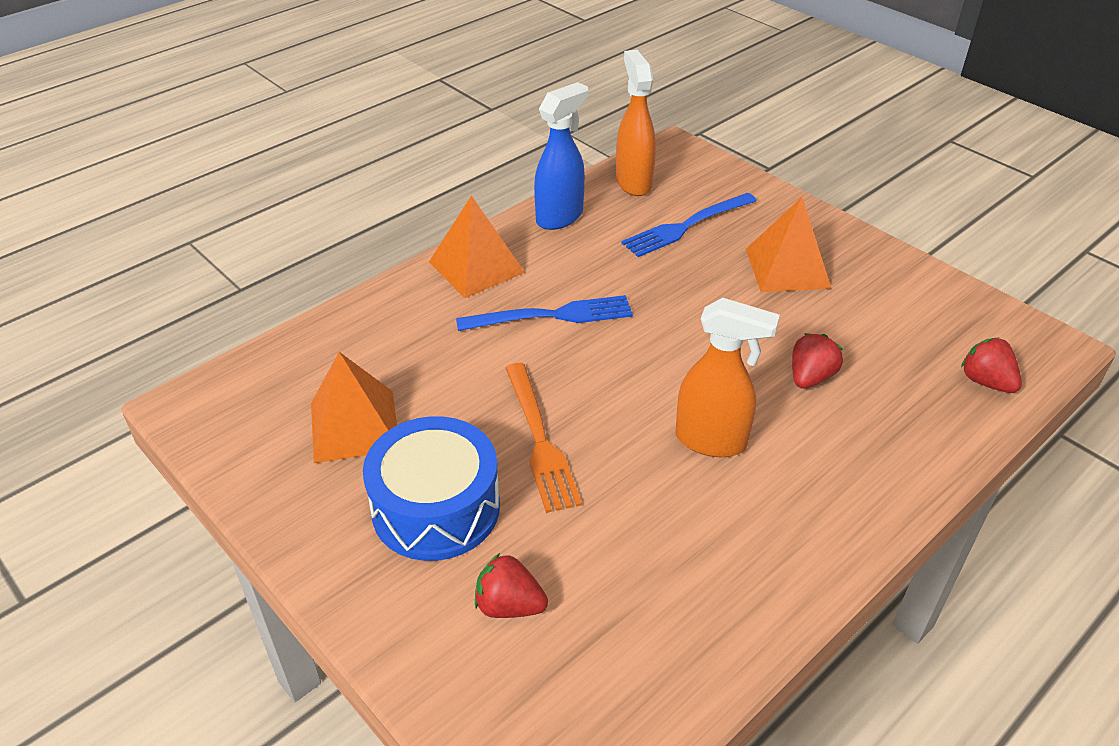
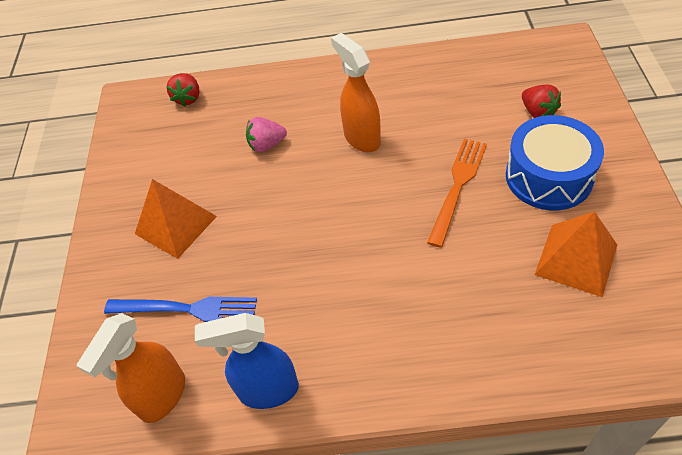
camera: 135 degrees left, 10 degrees up
(476, 267) = (389, 369): orange pyramid -> none
(552, 315) = (371, 278): blue fork -> none
(810, 377) = (267, 145): red strawberry -> pink strawberry

